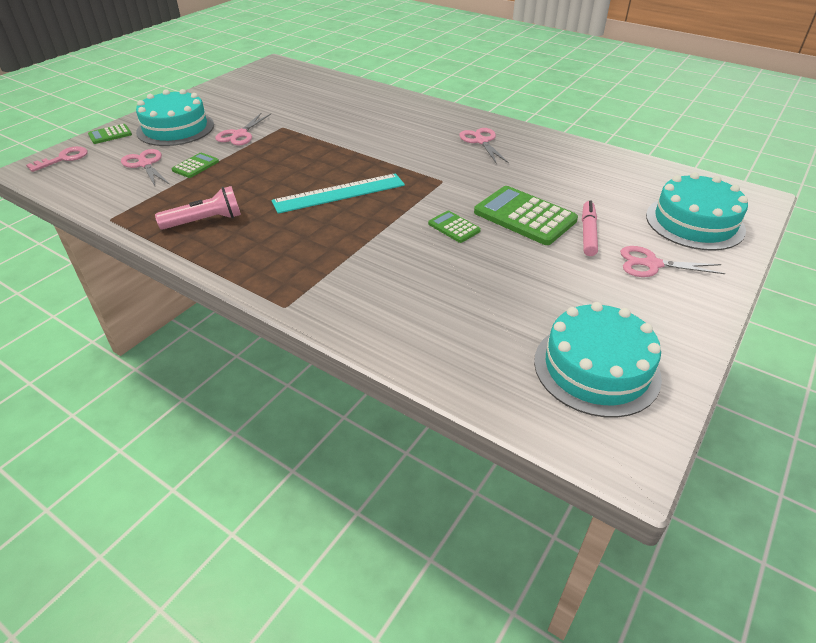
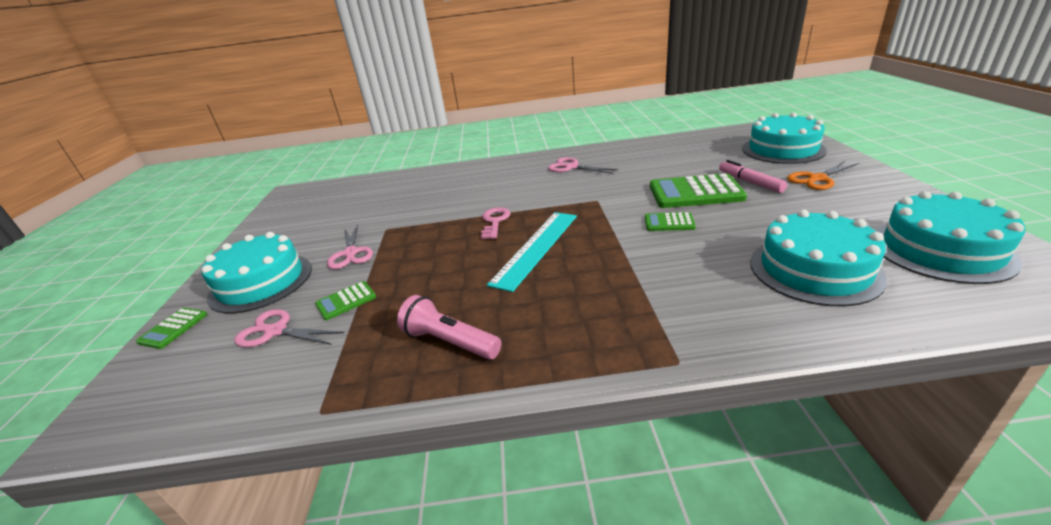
camera: 35 degrees left, 10 degrees down
(64, 158) = (133, 387): pink key -> pink key (495, 221)
(195, 166) = (346, 301): green calculator -> green calculator turned 120 degrees counterclockwise
(205, 221) = (449, 341): pink flashlight -> pink flashlight turned 90 degrees counterclockwise
(473, 317) = (814, 269): none -> turquoise cake
(651, 264) = (817, 179): pink scissors -> orange scissors

